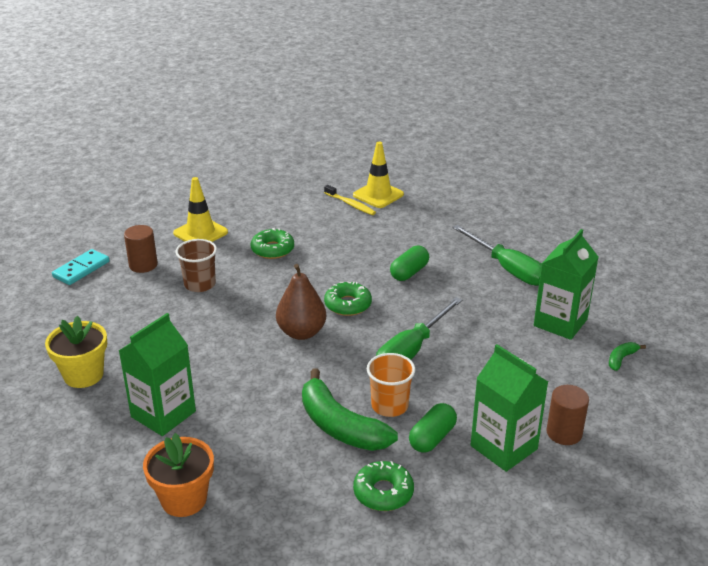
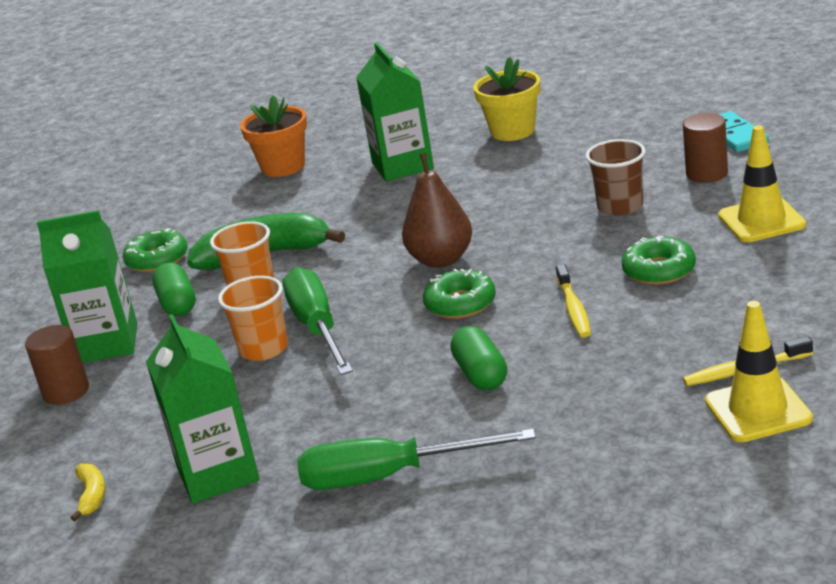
camera: 130 degrees right, 5 degrees down
(328, 264) = (574, 309): none -> yellow toothbrush
(449, 363) = (263, 349): none -> orange cup
(621, 359) = (92, 496): green banana -> yellow banana

